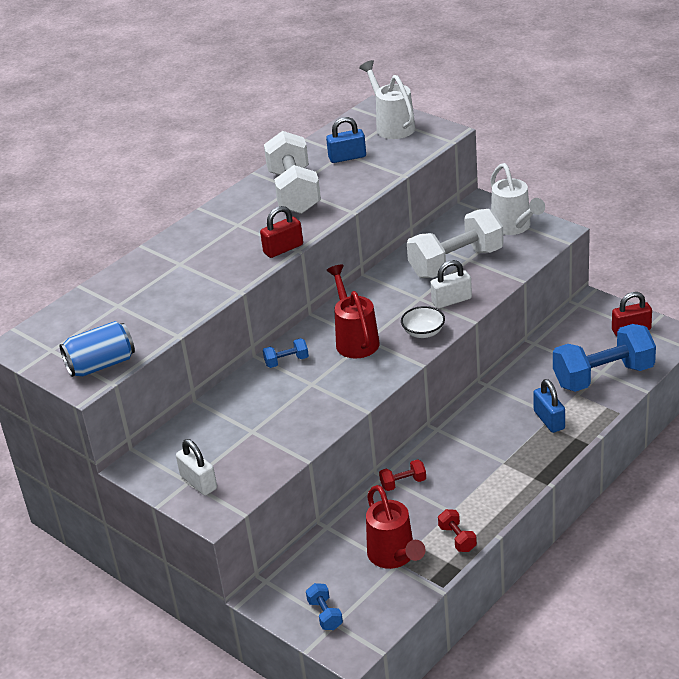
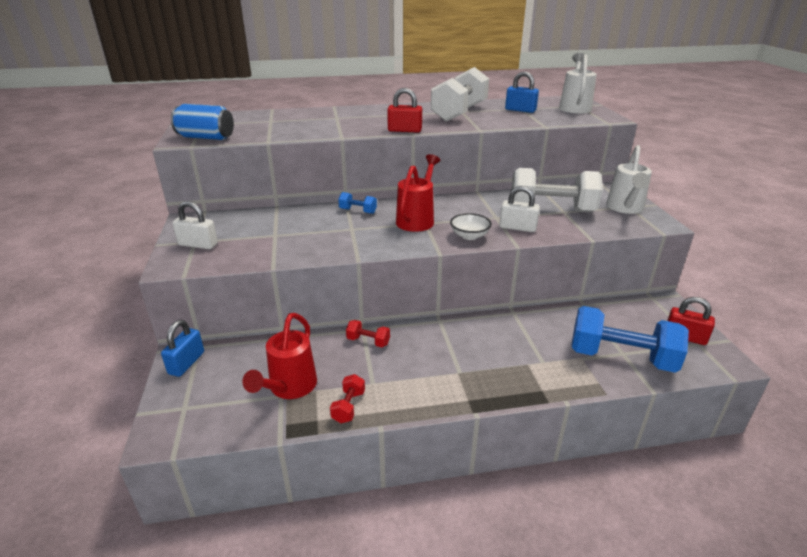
camera: 35 degrees right, 5 degrees down
(198, 482) = (198, 244): white padlock -> white padlock turned 75 degrees counterclockwise
(325, 614) = (189, 396): blue dumbbell -> none
(549, 420) = (534, 363): blue padlock -> blue padlock (186, 363)

